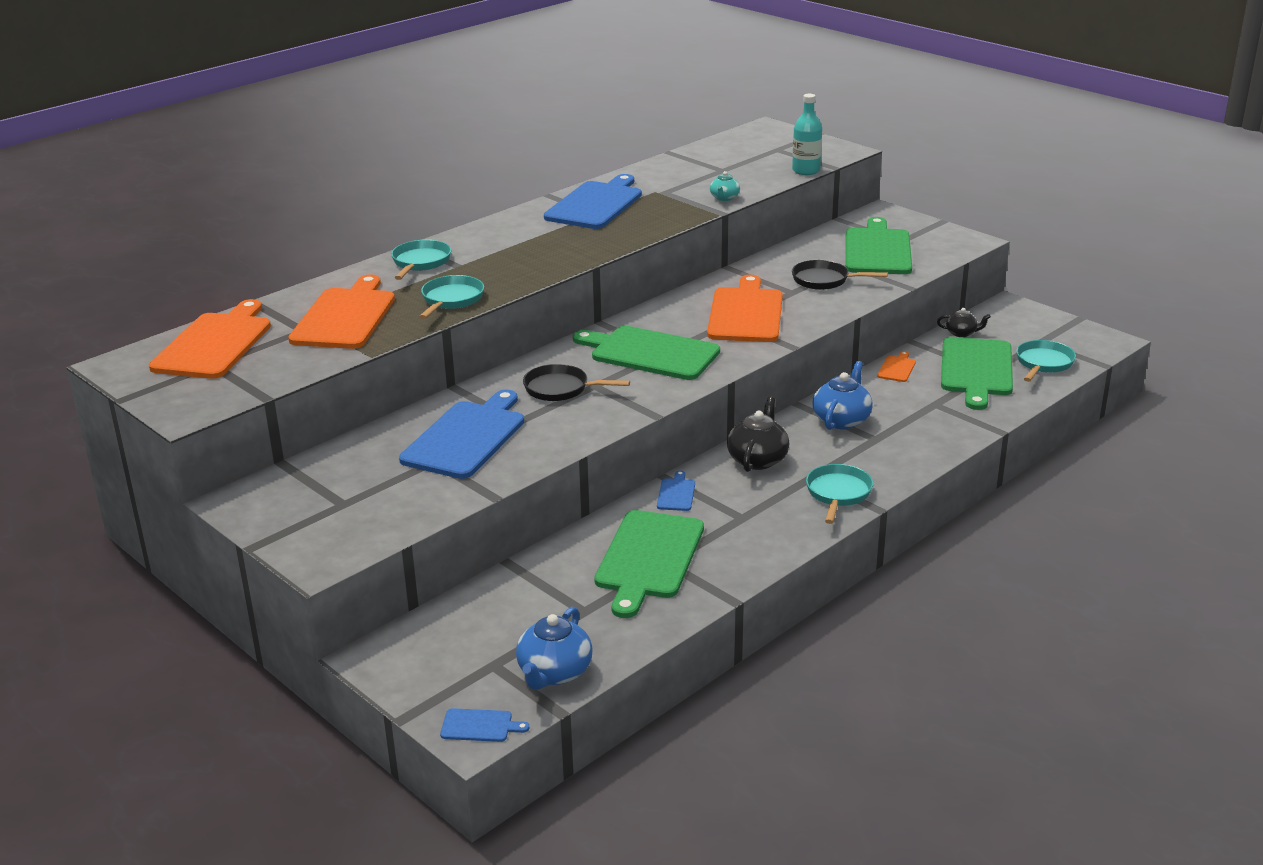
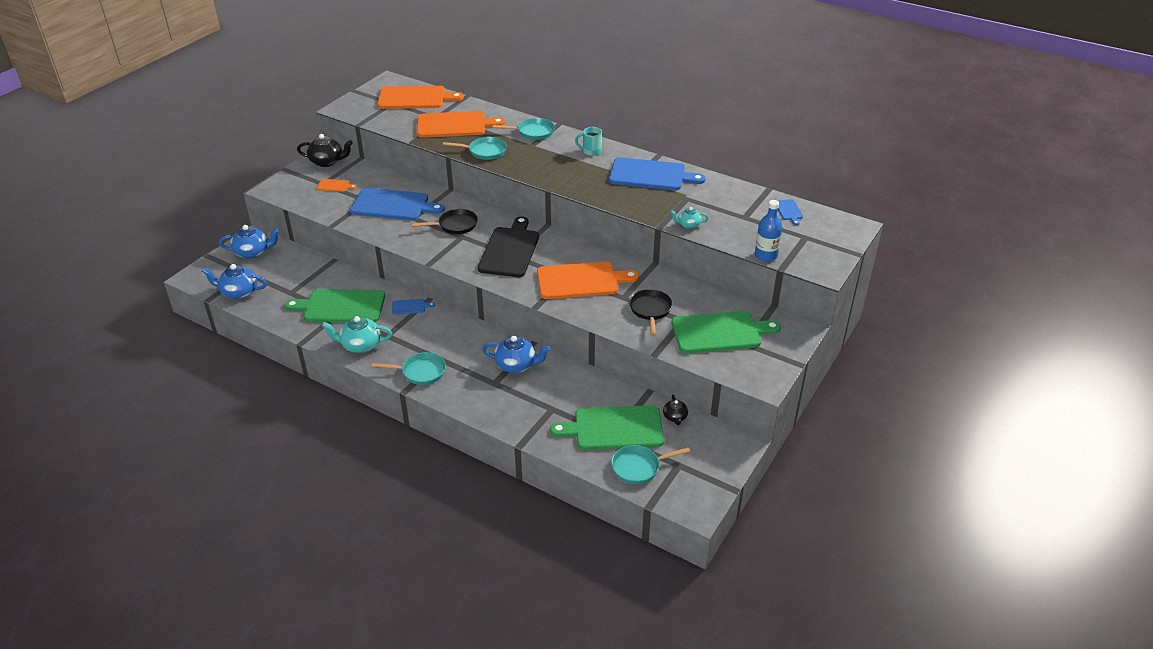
camera: 75 degrees right, 10 degrees up
(427, 656) = (253, 252): none -> blue teapot
(479, 726) = (200, 278): blue cutting board -> blue cutting board (789, 211)
(507, 231) = (591, 151): none -> turquoise mug
(560, 389) = (455, 225): black pan -> black pan turned 75 degrees clockwise
(650, 353) = (510, 250): green cutting board -> black cutting board
(758, 459) = (456, 333): black teapot -> black teapot (327, 162)
(758, 543) = (360, 345): none -> turquoise teapot
(806, 171) = (765, 255): turquoise bottle -> blue bottle
(897, 368) = (602, 386): orange cutting board -> orange cutting board (334, 186)
(1043, 363) = (638, 467): turquoise pan -> turquoise pan turned 150 degrees clockwise

